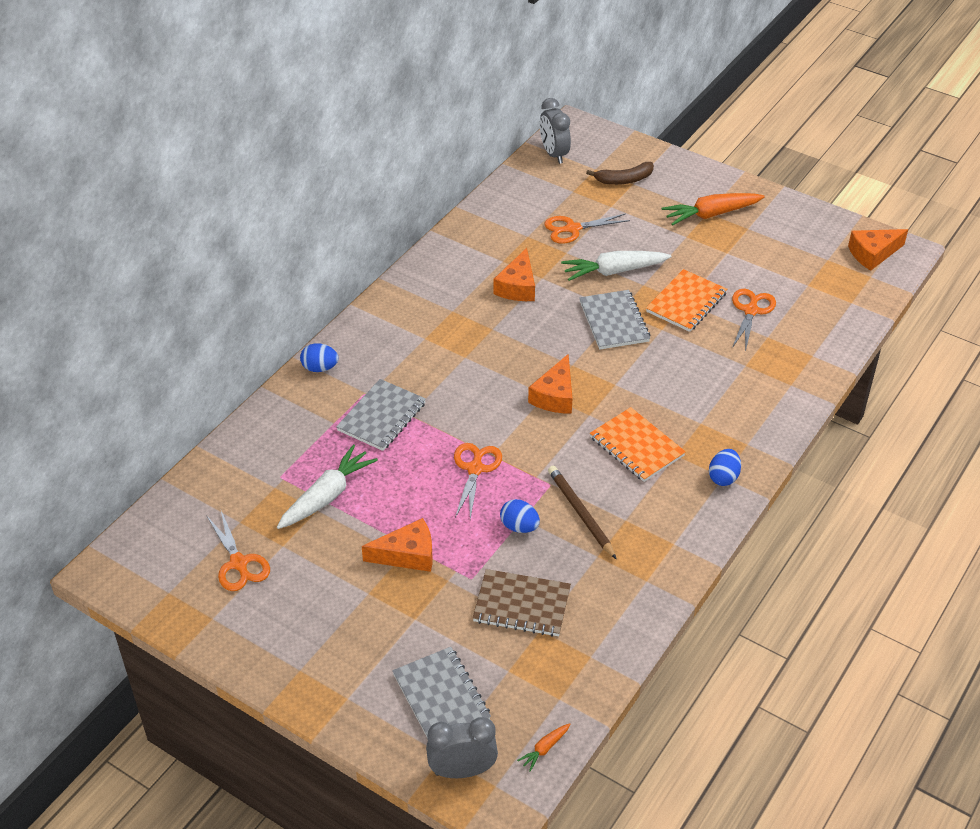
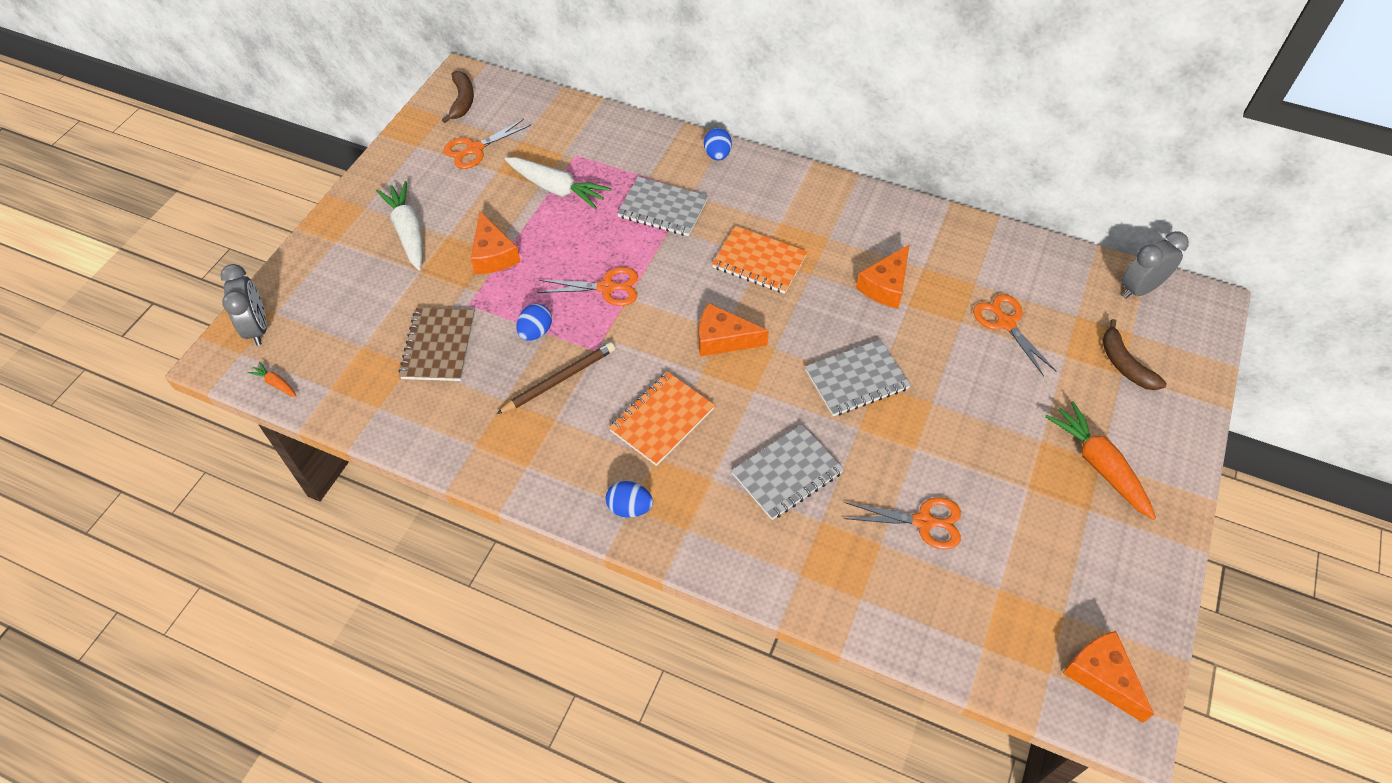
camera: 80 degrees right, 10 degrees up
(150, 572) = (462, 101): none -> brown banana
(441, 697) = (335, 302): grey notebook -> grey notebook (787, 473)
(517, 286) = (885, 286): orange cheese -> orange cheese turned 60 degrees counterclockwise
(613, 271) = (944, 370): white carrot -> white carrot (408, 231)
(686, 302) = (914, 449): orange notebook -> orange notebook (759, 262)

